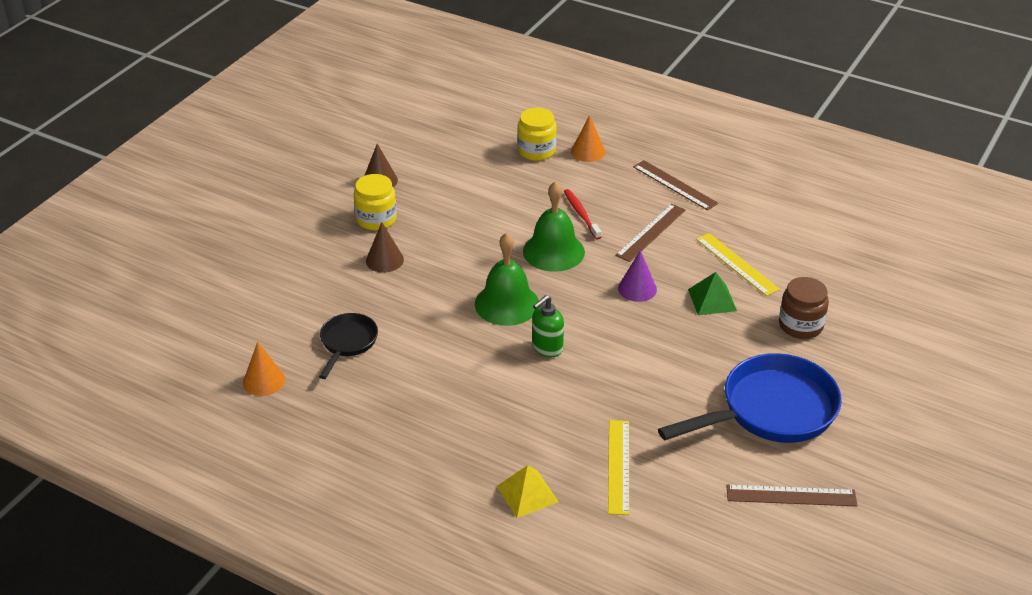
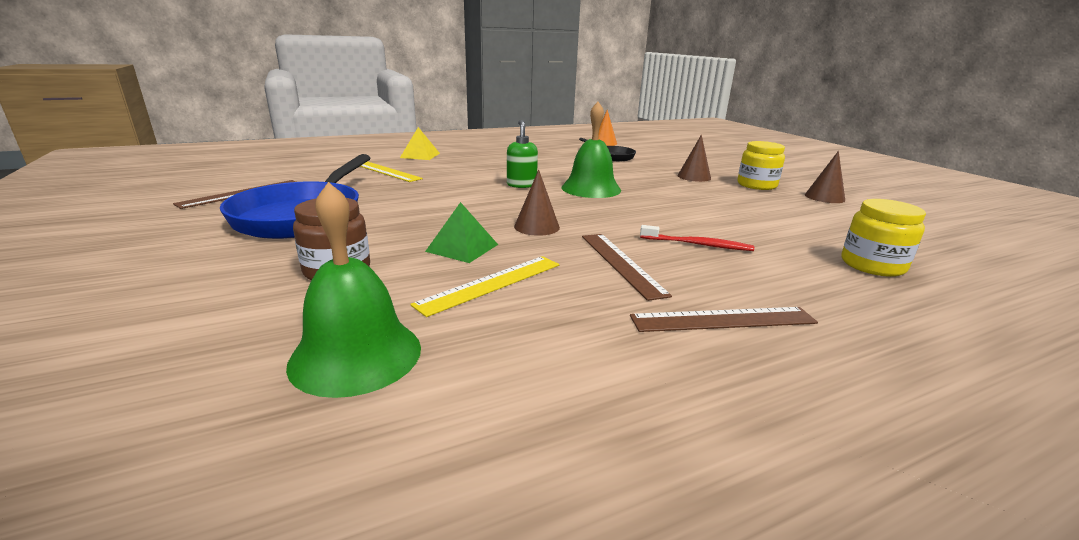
camera: 125 degrees right, 15 degrees down
(553, 251) = (642, 217): green bell -> green bell (356, 355)
(588, 151) = (862, 294): orange cone -> none
(637, 289) = (536, 227): purple cone -> brown cone
(736, 264) = (491, 283): yellow ruler -> yellow ruler turned 45 degrees counterclockwise

